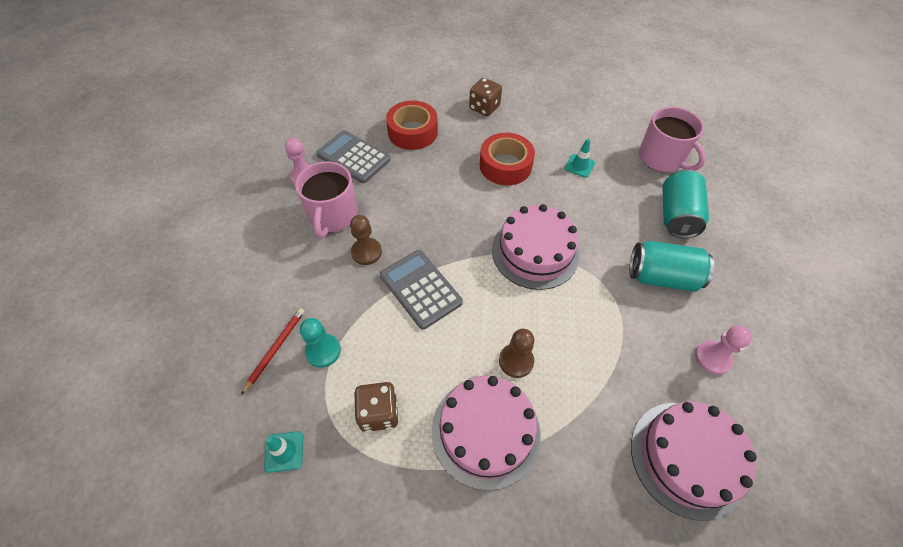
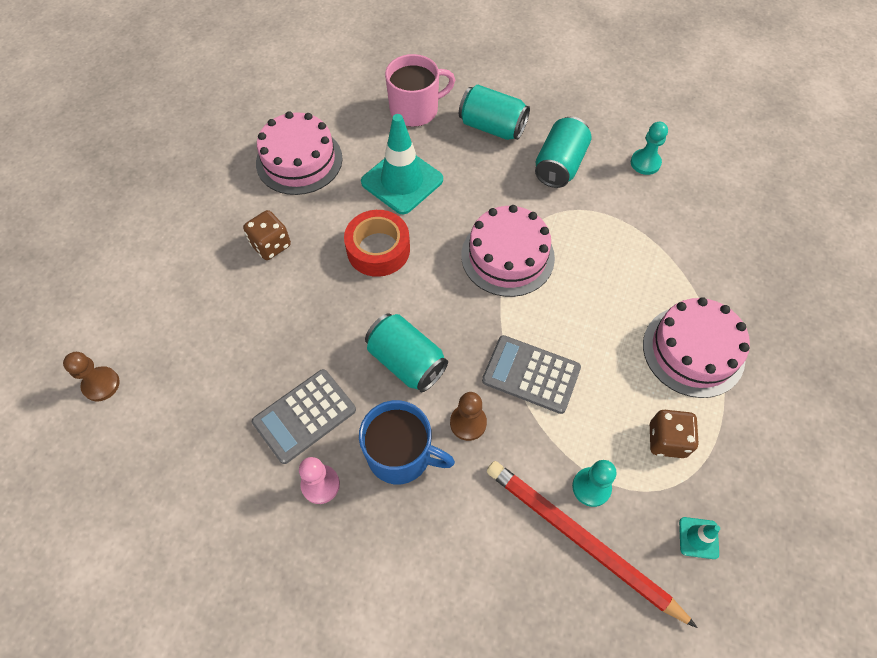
camera: 75 degrees left, 5 degrees up
(275, 349) = (581, 540): red pencil -> red pencil, size x2.09
(333, 216) = (401, 454): pink mug -> blue mug
(410, 203) = (406, 361): none -> turquoise can
(412, 132) = (283, 335): red tape -> none
(420, 289) = (531, 374): grey calculator -> grey calculator turned 45 degrees clockwise
(516, 361) = (628, 308): brown pawn -> brown pawn (101, 384)
(579, 166) = (402, 181): turquoise traffic cone -> turquoise traffic cone, size x2.22
(687, 458) = (727, 213): pink cake -> pink cake (299, 160)
(712, 358) = (645, 163): pink pawn -> turquoise pawn

